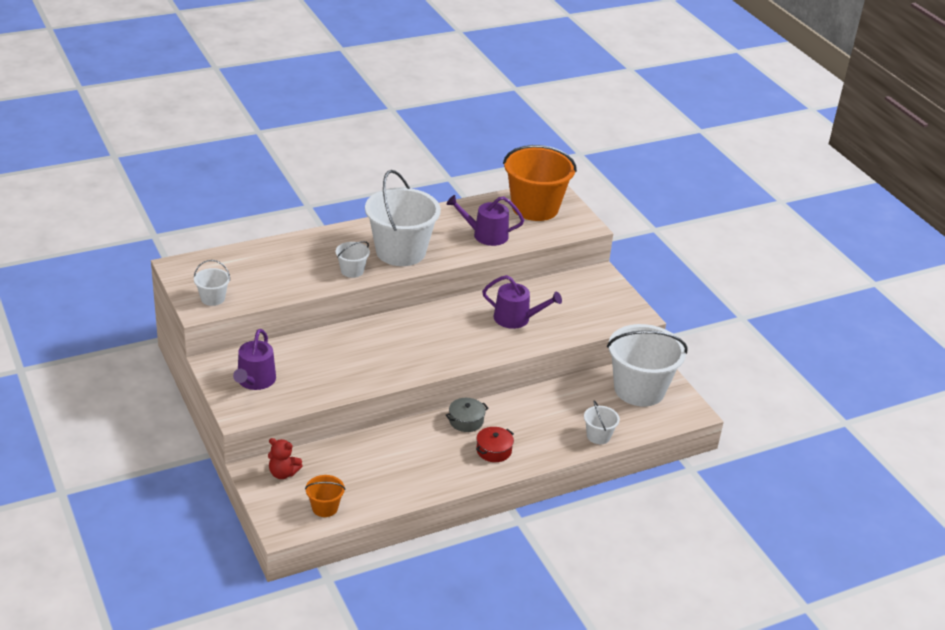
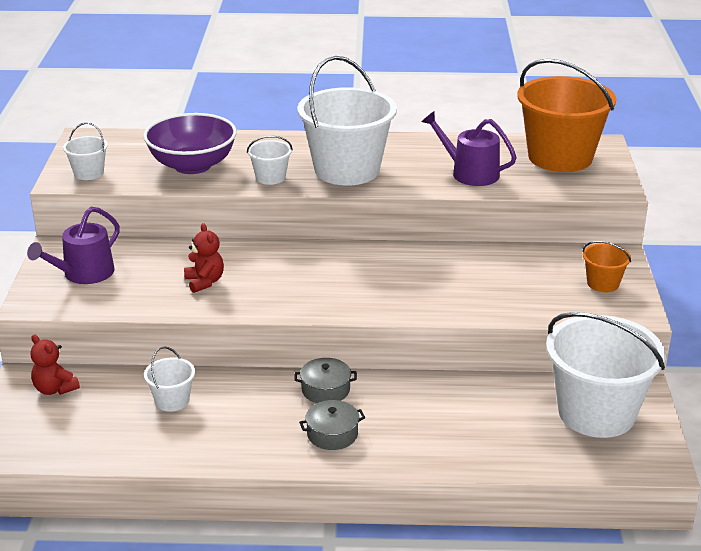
camera: 30 degrees right, 5 degrees down
(285, 273) = (192, 165): none -> purple bowl
(325, 507) = (65, 441): orange bucket -> orange bucket (603, 283)
(348, 364) = (204, 282): none -> red teddy bear
(494, 450) = (332, 434): red pot -> grey pot
(516, 319) = (460, 280): purple watering can -> none
(598, 436) = (492, 455): white bucket -> white bucket (172, 401)

